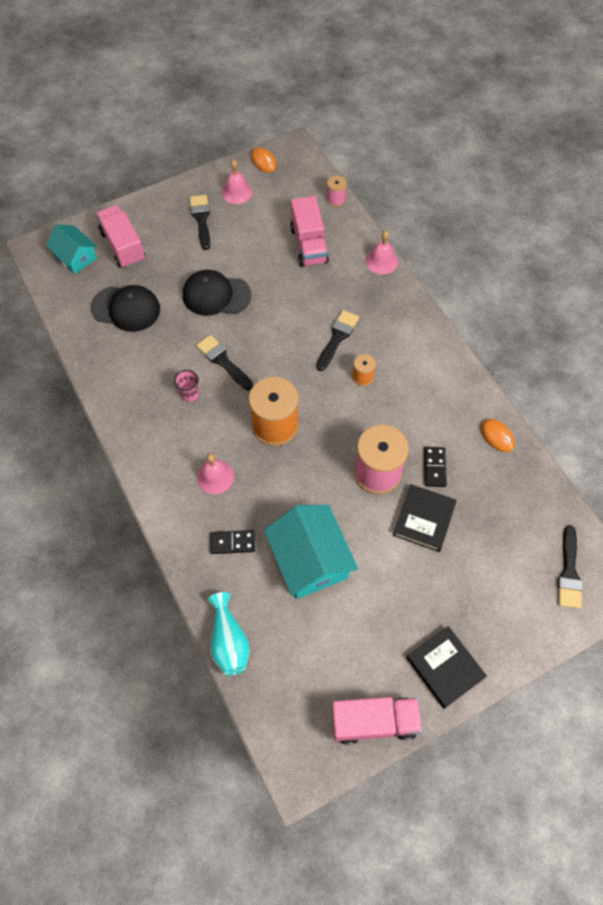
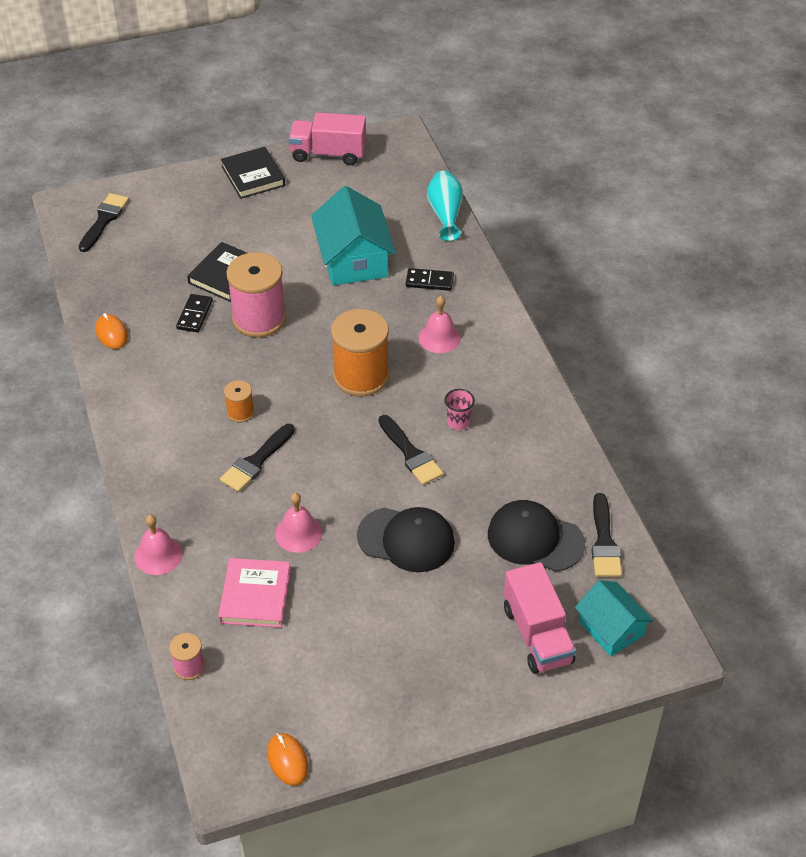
camera: 170 degrees left, 15 degrees down
(201, 219) = (411, 664): black brush -> black brush (604, 542)
(236, 192) = (346, 705): pink bell -> pink bell (298, 533)
(308, 245) = (255, 595): pink truck -> pink book

